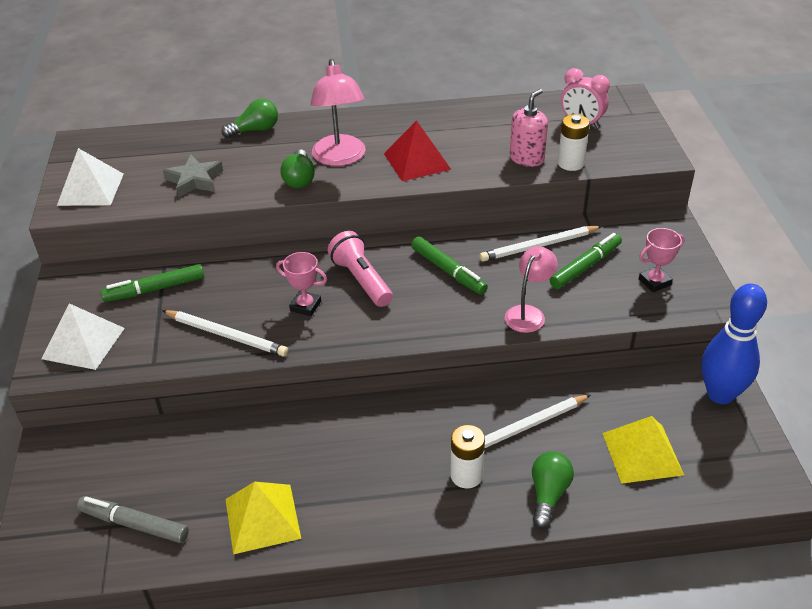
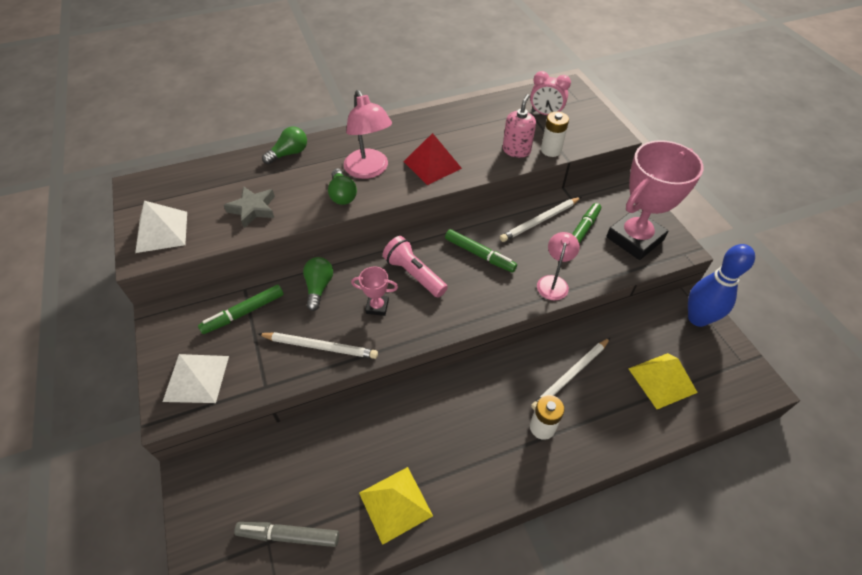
camera: 15 degrees left, 10 degrees up
(548, 494) = (608, 431): green light bulb -> green light bulb (319, 287)
(654, 282) = (634, 238): pink trophy -> pink trophy, size x2.30

